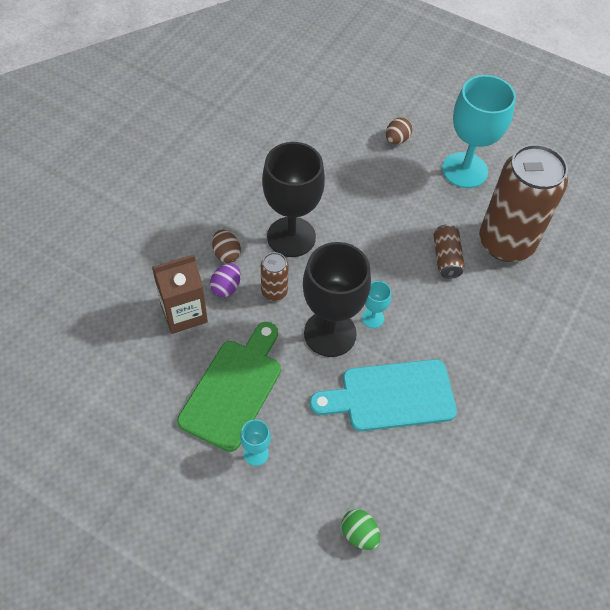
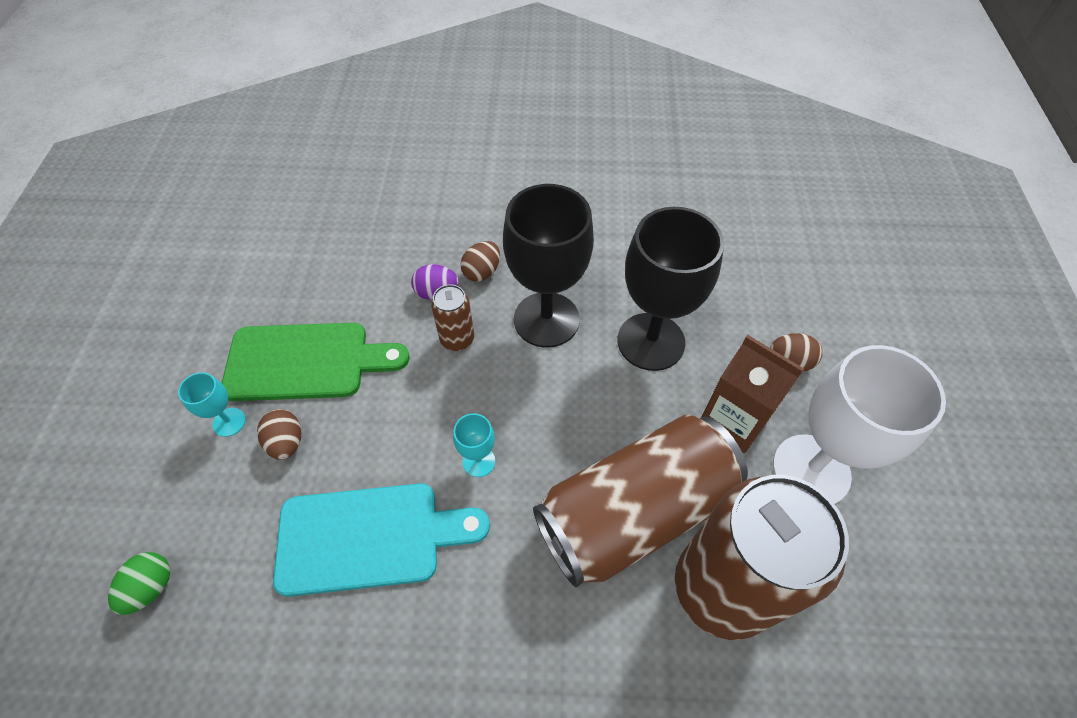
camera: 65 degrees right, 0 degrees up
(184, 313) = (382, 273): brown carton -> brown carton (734, 419)
(295, 421) = (286, 442): none -> brown egg
(330, 333) = (429, 423): black goblet -> black goblet (651, 341)
(391, 396) = (369, 537): turquoise cutting board -> turquoise cutting board turned 120 degrees clockwise
(446, 258) = (634, 512): brown can -> brown can, size x2.31
(464, 170) = (811, 470): turquoise goblet -> white goblet

